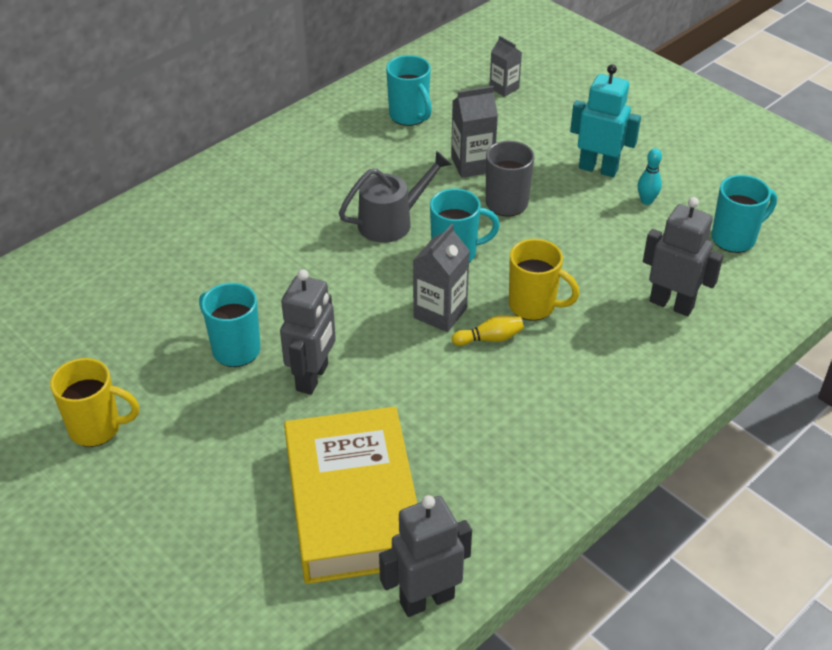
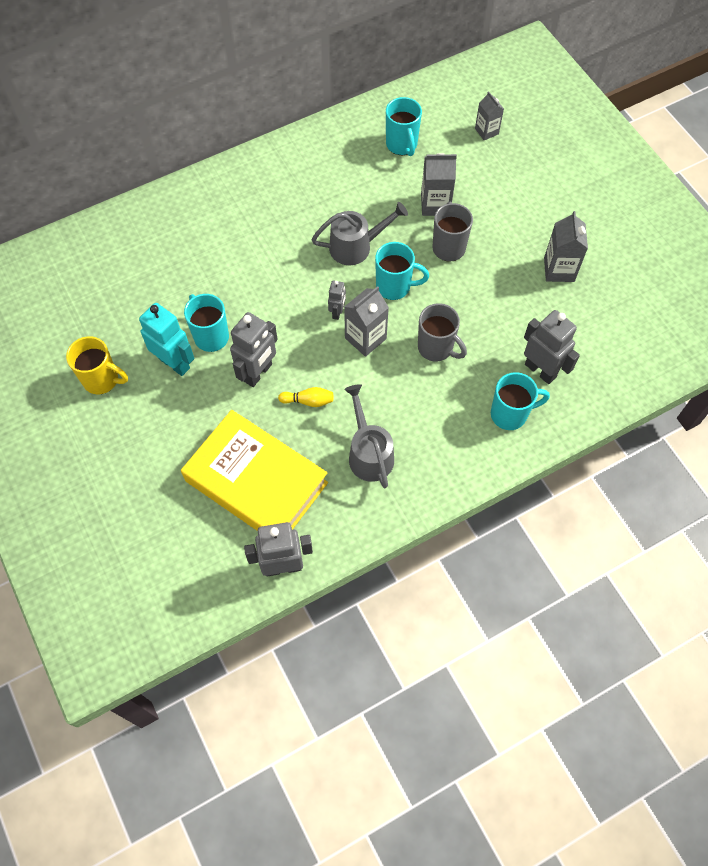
camera: 15 degrees right, 20 degrees up
(353, 503) = (256, 482): yellow book -> yellow book turned 60 degrees counterclockwise
(393, 292) = (337, 312): none -> grey robot
(489, 338) = (394, 369): yellow bowling pin -> yellow bowling pin (308, 401)
(493, 437) = (368, 453): none -> grey watering can
(533, 306) = (436, 348): yellow mug -> grey mug
(598, 168) = (532, 229): turquoise robot -> turquoise robot (174, 363)
(646, 201) = (559, 269): turquoise bowling pin -> grey carton
(735, 238) = (614, 321): turquoise mug -> turquoise mug (510, 414)

